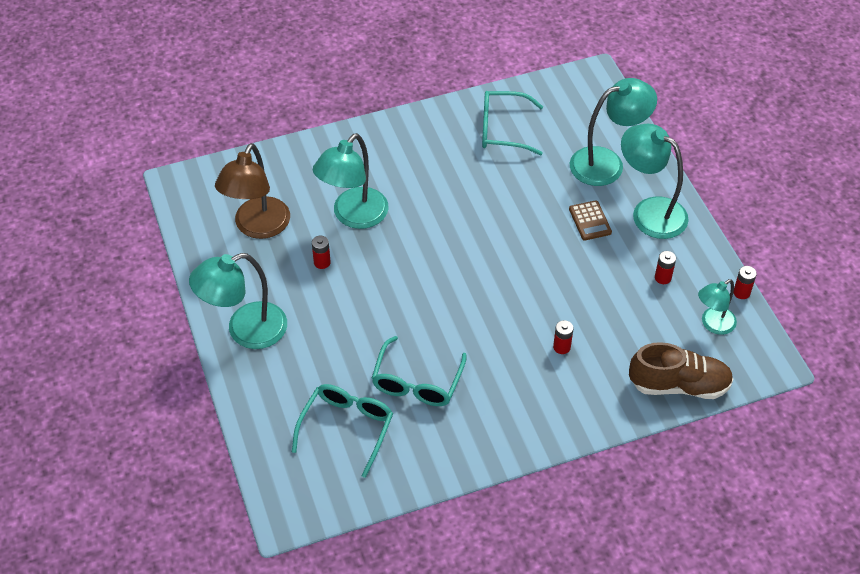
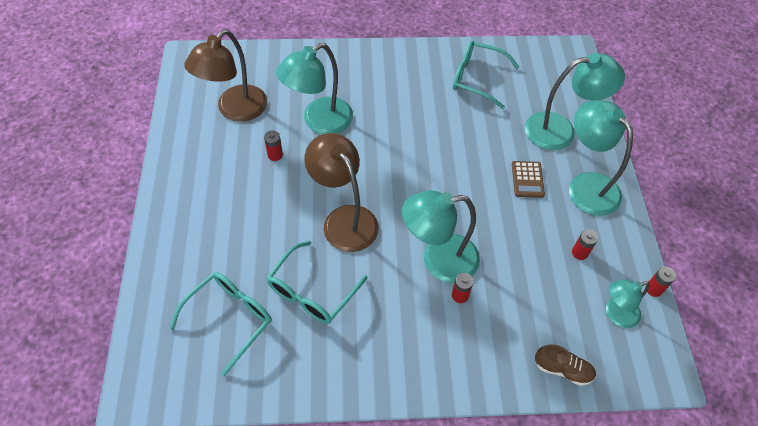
camera: 15 degrees right, 5 degrees up
(245, 330) = (183, 199): turquoise lamp -> turquoise lamp (438, 260)
(421, 307) = (344, 219): none -> brown lamp
(679, 385) = (563, 369): brown shoe -> brown shoe, size x0.58

